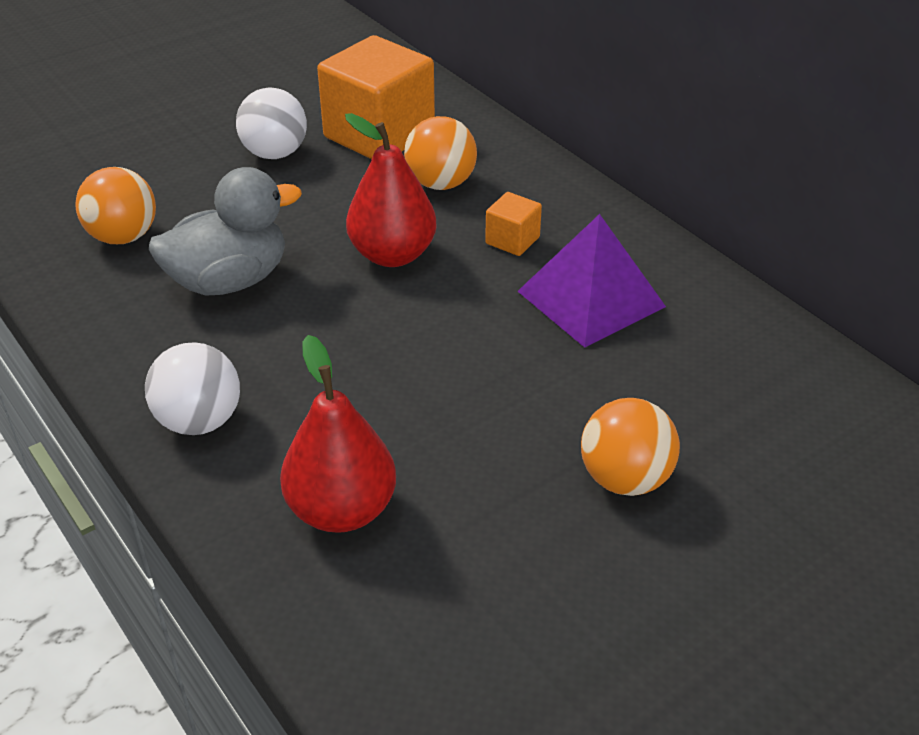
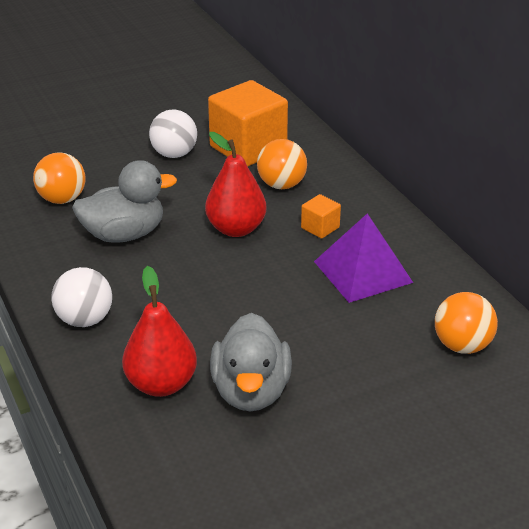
camera: 10 degrees right, 5 degrees down
(480, 504) = (251, 391): none -> grey duck
(625, 479) = (350, 388): orange ball -> orange ball (462, 345)

